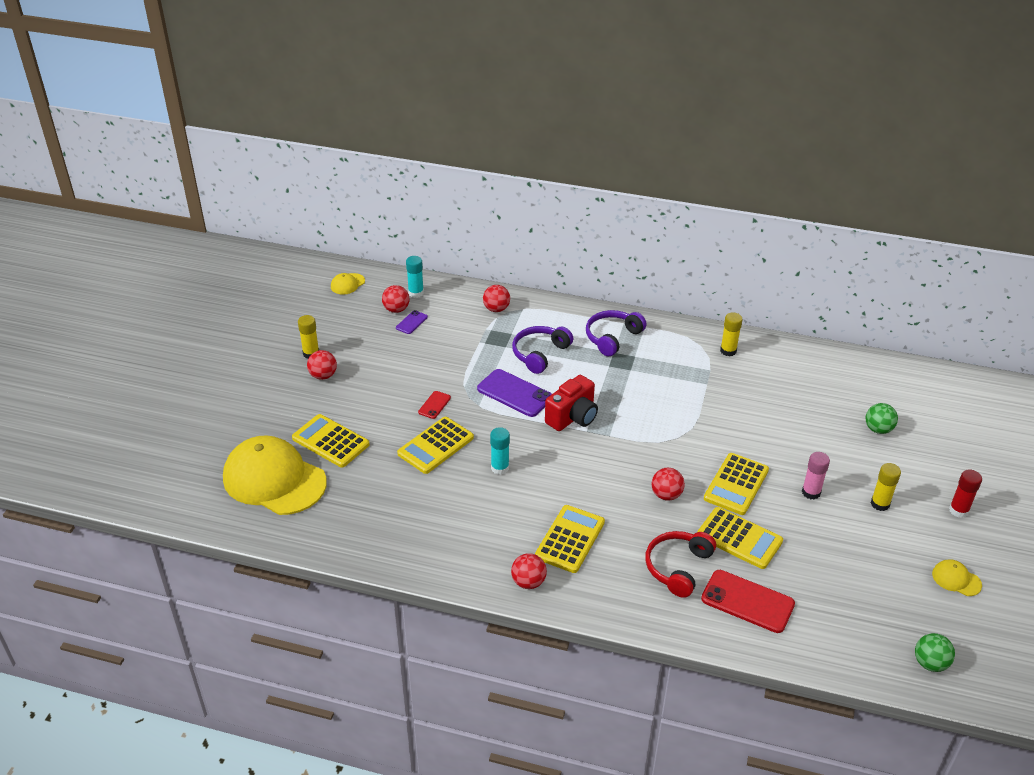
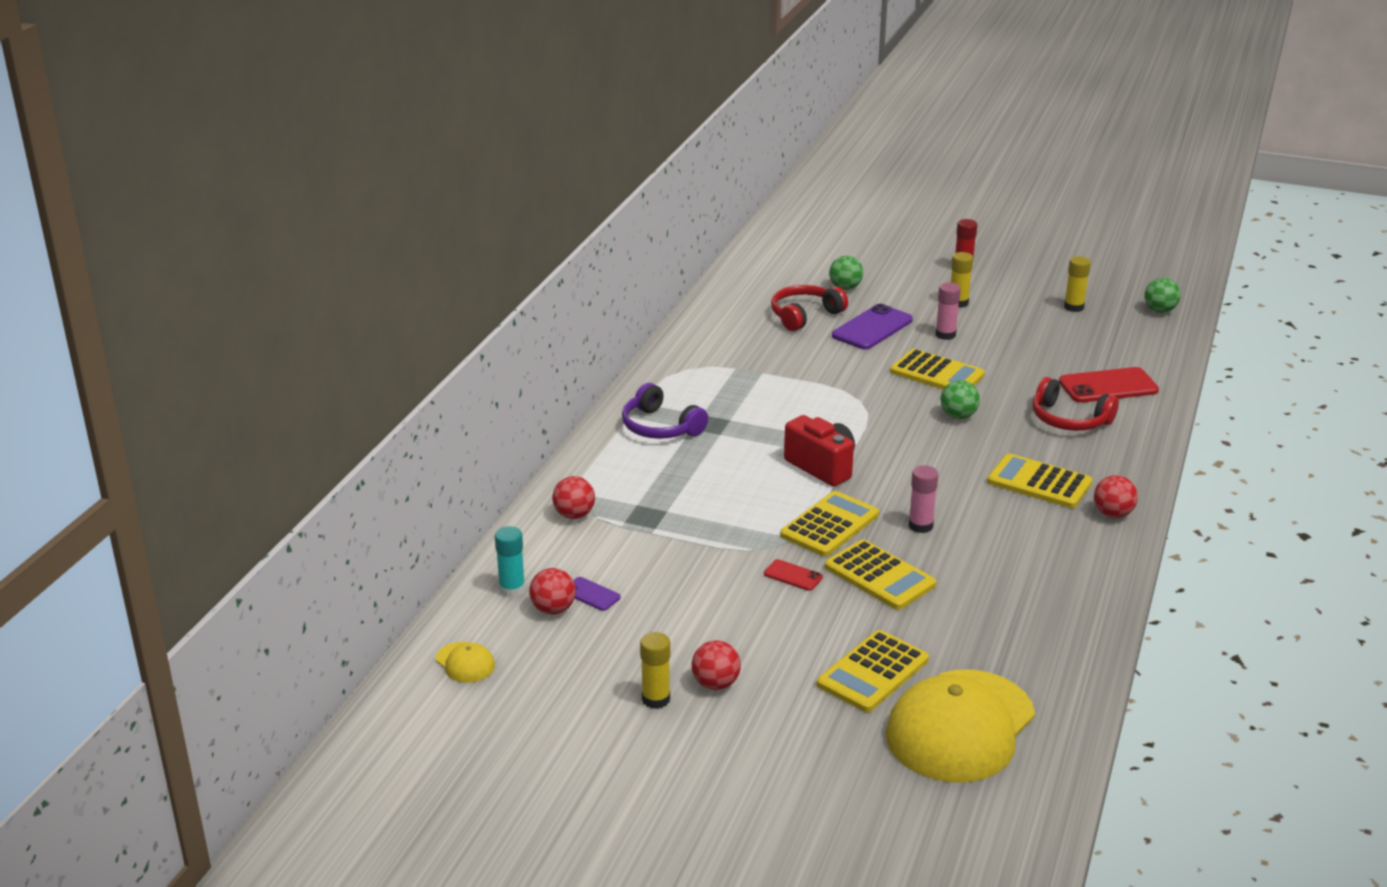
camera: 85 degrees left, 10 degrees down
(500, 468) = (920, 526): turquoise glue stick -> pink glue stick
(514, 393) = (771, 508): purple phone -> purple phone (872, 328)
(539, 354) = (687, 484): purple headphones -> none
(666, 495) = (958, 416): red ball -> green ball
(728, 351) = (700, 353): yellow glue stick -> yellow glue stick (1074, 307)
(739, 538) = (1020, 381): yellow calculator -> yellow calculator (829, 525)
(747, 601) = (1108, 386): red phone -> red phone turned 45 degrees clockwise
(814, 405) = (804, 315): none -> red headphones
(956, 579) = (1054, 283): yellow cap -> none

